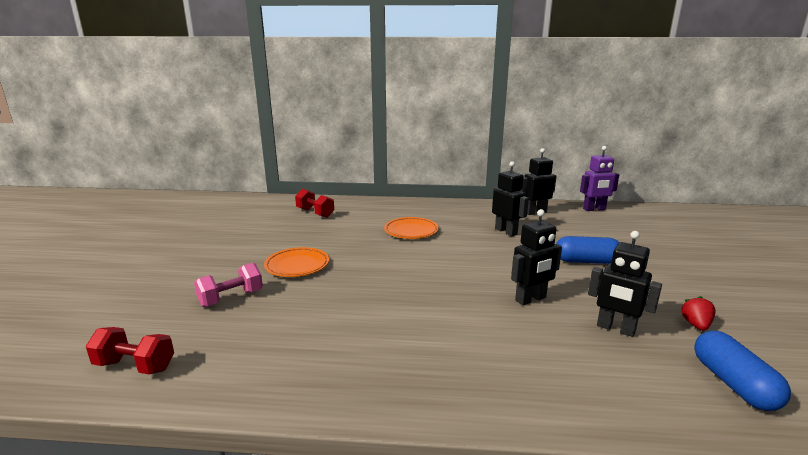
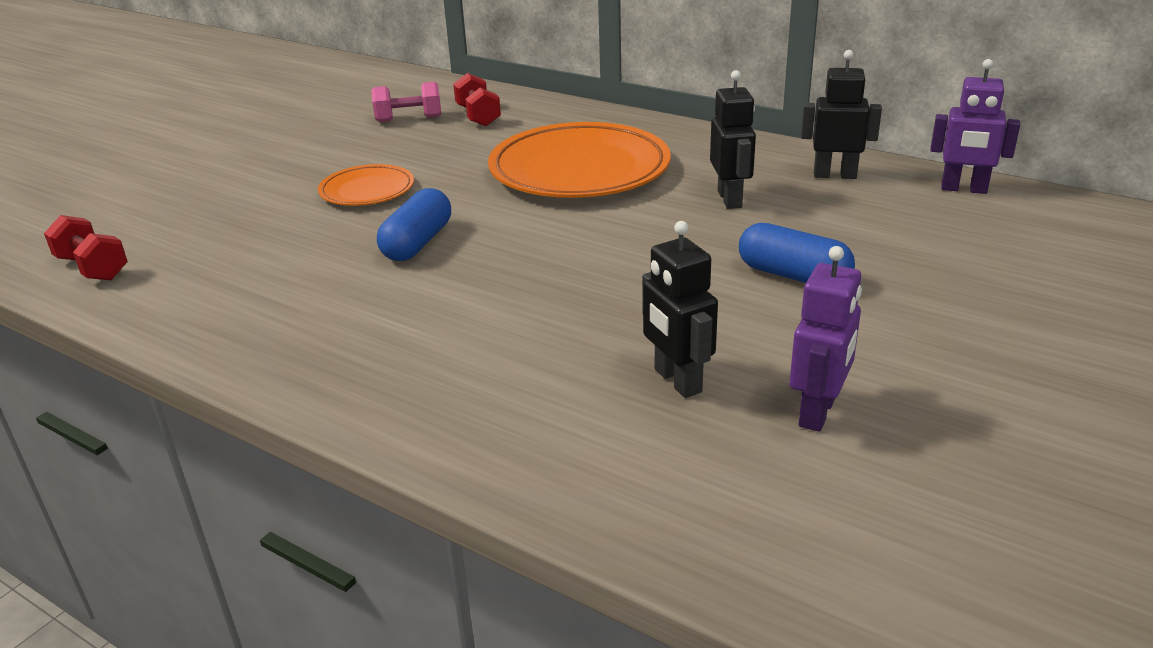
camera: 30 degrees right, 10 degrees up
(231, 298) = (250, 216): pink dumbbell -> pink dumbbell (409, 119)
(411, 231) = (579, 170): orange plate -> orange plate, size x1.96
(531, 299) = (613, 309): black robot -> none
(696, 325) = (818, 412): red strawberry -> purple robot
(733, 384) = (735, 498): blue capsule -> blue capsule (418, 243)

